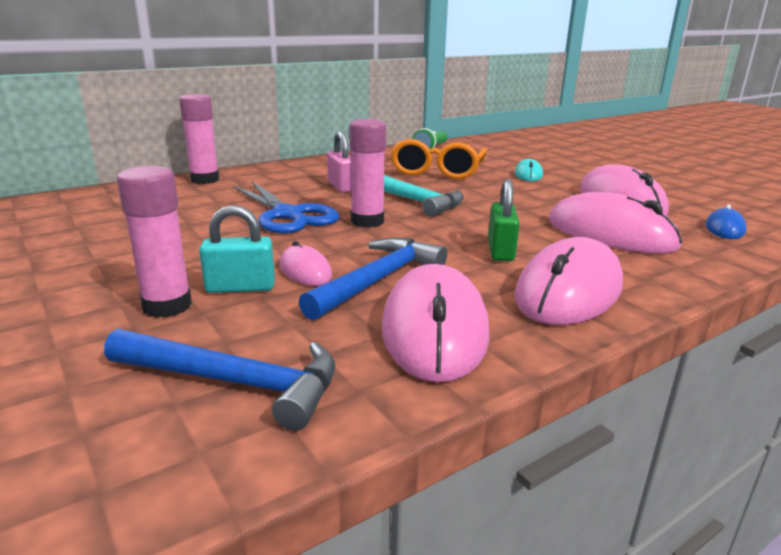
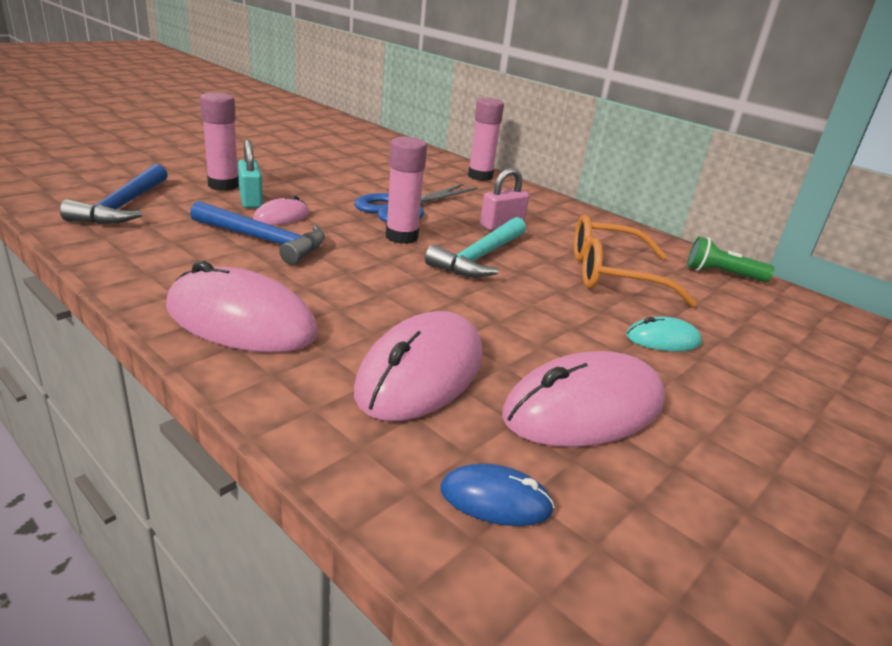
camera: 75 degrees right, 5 degrees up
(435, 329) = (174, 258): pink mouse -> none
(500, 251) = (341, 295): green padlock -> none

